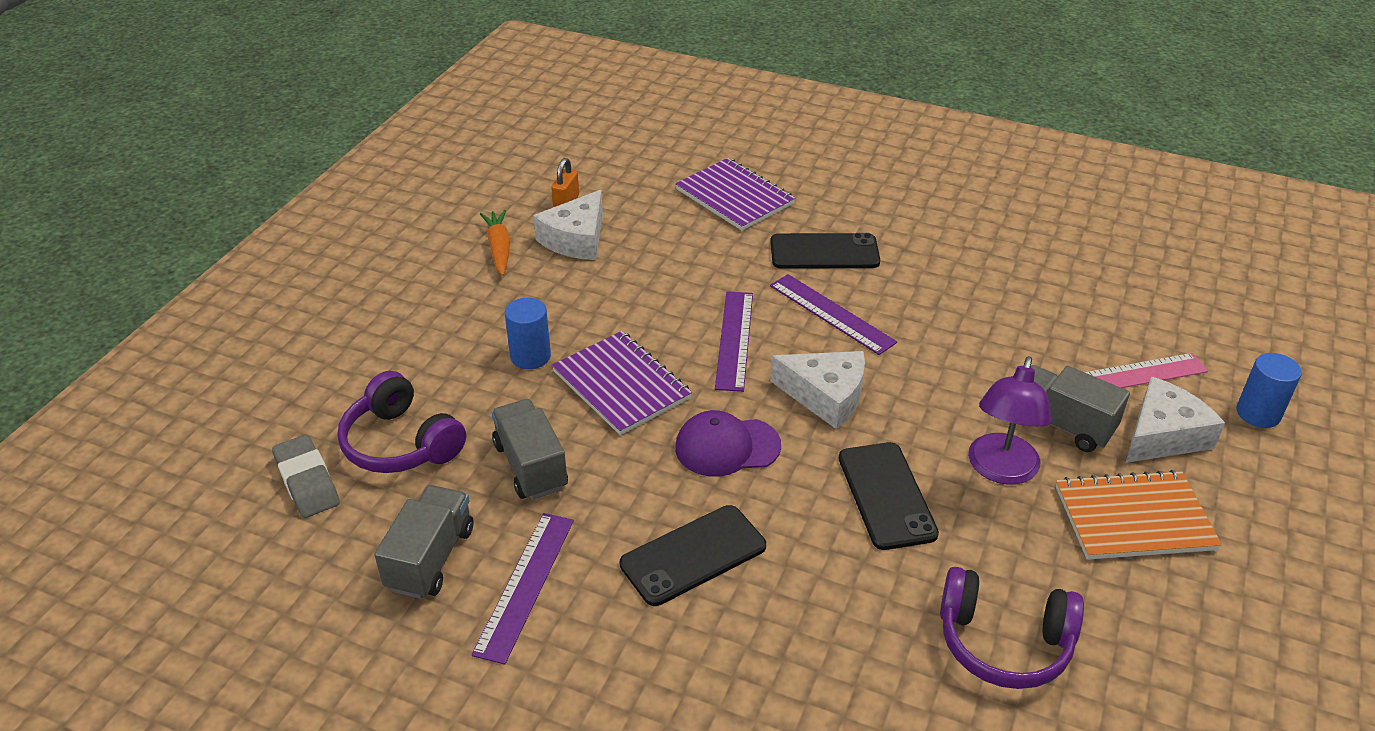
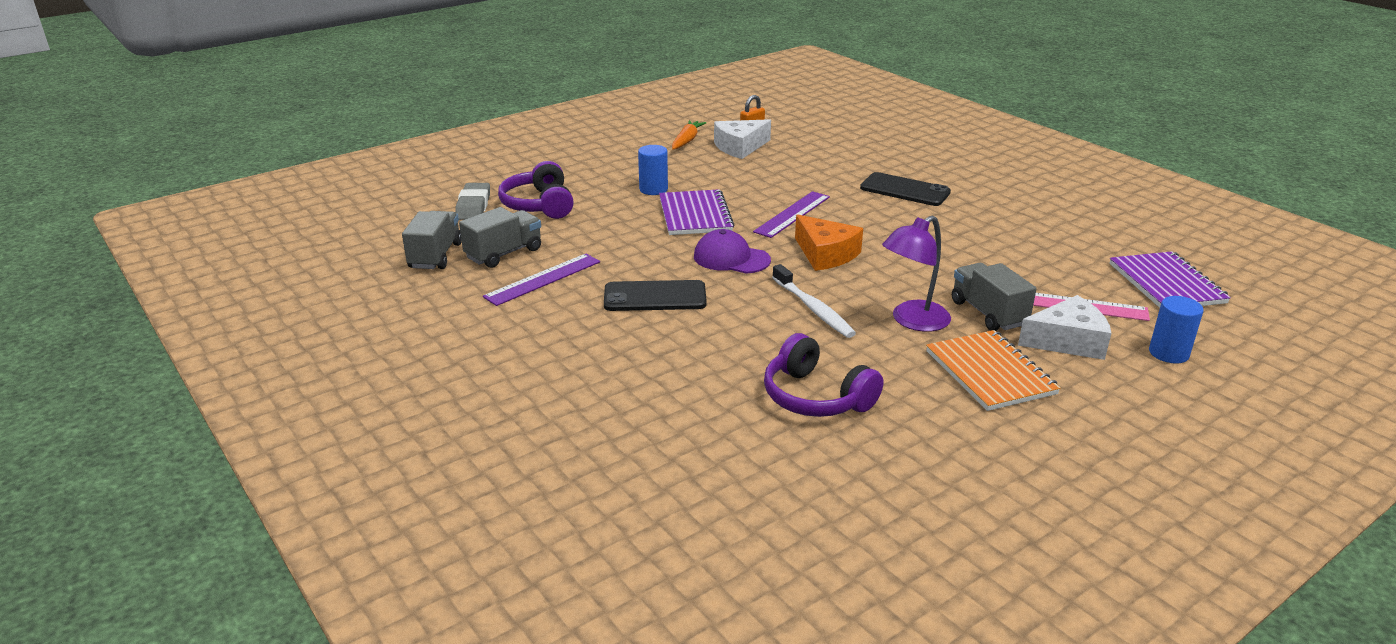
camera: 30 degrees right, 10 degrees down
(530, 466) = (601, 233): grey truck -> grey truck (435, 256)
(734, 197) = (870, 151): purple notebook -> purple notebook (1166, 283)
(826, 396) = (825, 254): white cheese -> orange cheese
(831, 314) = (875, 219): purple ruler -> none
(886, 495) = (813, 309): black phone -> white toothbrush
(1134, 518) = (990, 372): orange notebook -> orange notebook turned 45 degrees clockwise

